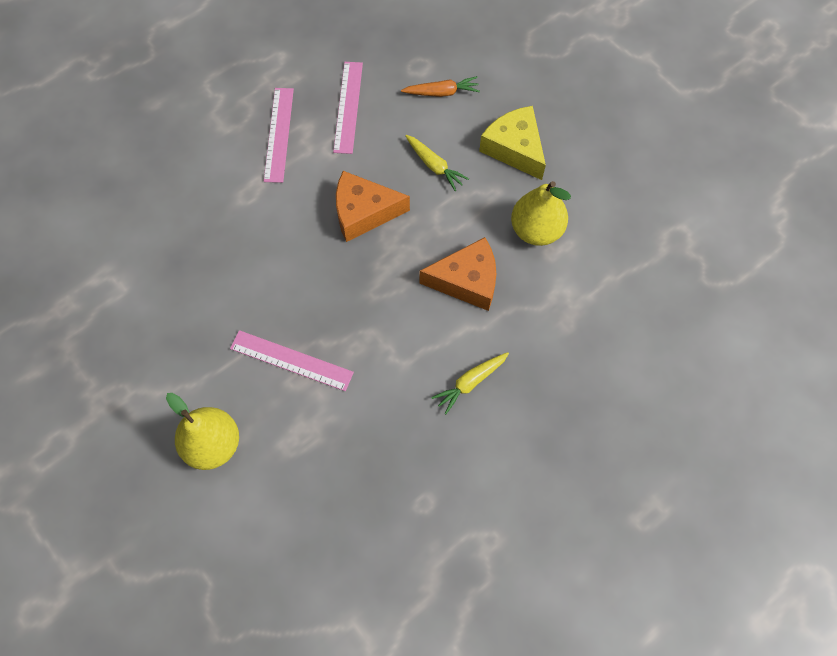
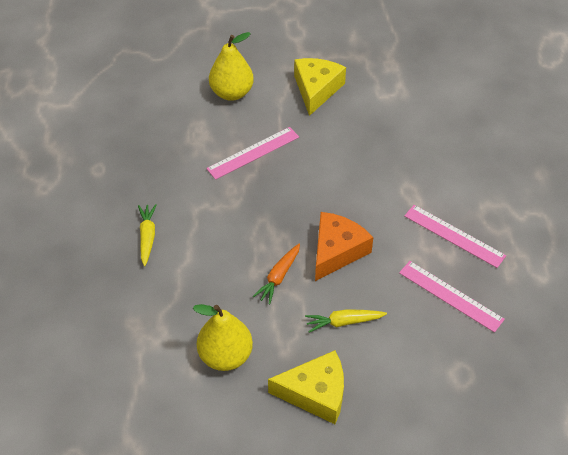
camera: 125 degrees right, 15 degrees down
(151, 358) = (316, 89): none -> yellow cheese
(442, 92) = (418, 374): orange carrot -> orange carrot (279, 277)
(466, 281) = (223, 281): orange cheese -> none

